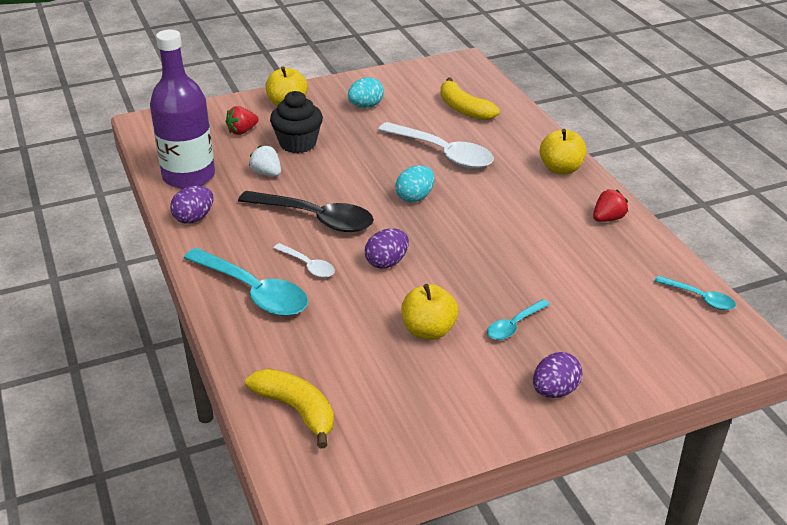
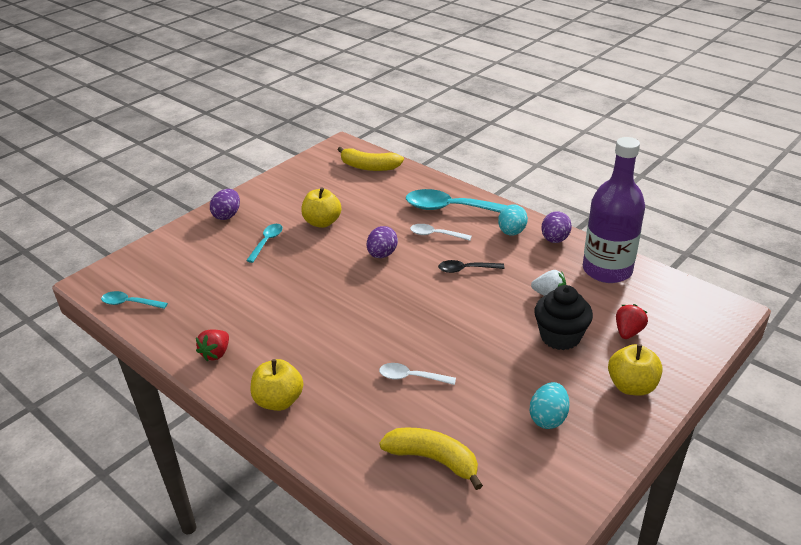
camera: 155 degrees right, 0 degrees up
(315, 218) = (466, 269): black spoon -> black spoon, size x0.51
(415, 197) = (402, 316): turquoise egg -> turquoise egg (511, 232)
(443, 153) = (411, 377): white spoon -> white spoon, size x0.51

